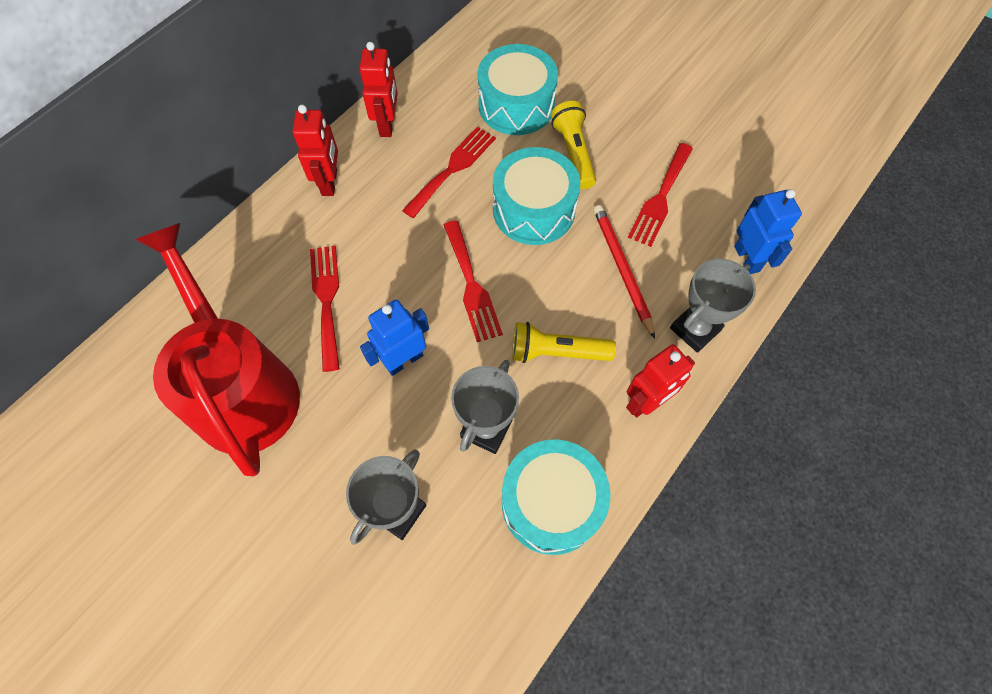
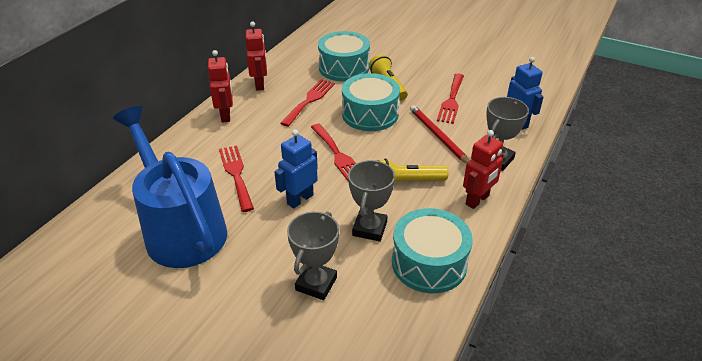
camera: 10 degrees left, 25 degrees down
(241, 386) = (180, 228): red watering can -> blue watering can

